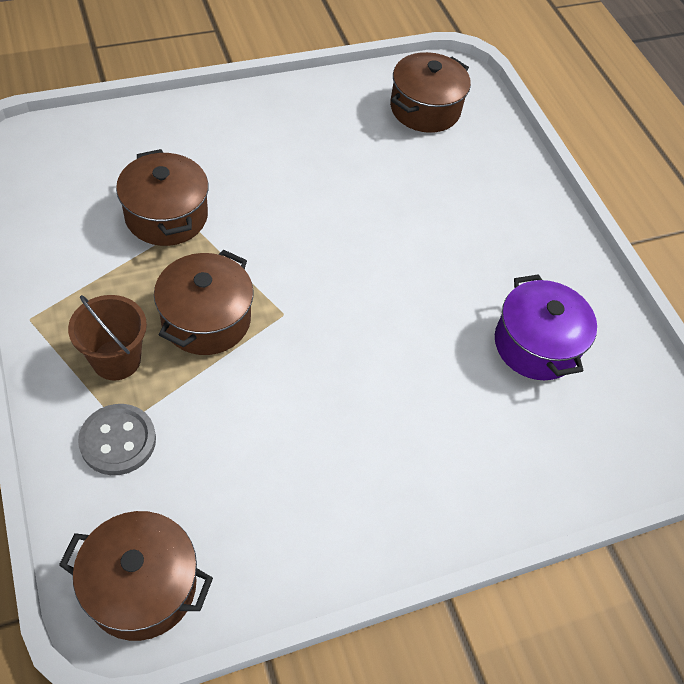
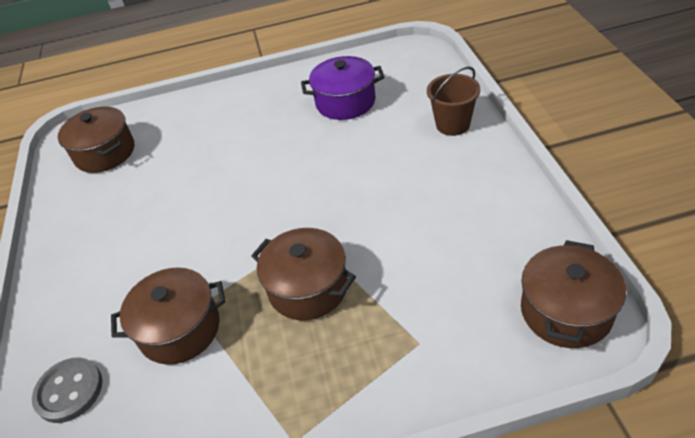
camera: 70 degrees left, 10 degrees down
(116, 360) = (348, 354): brown bucket -> brown bucket (453, 125)
(118, 441) = (434, 343): grey button -> grey button (69, 391)

